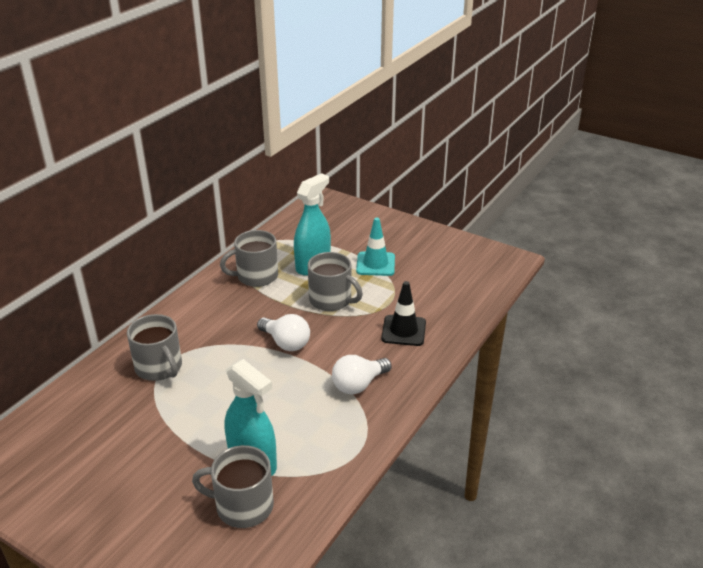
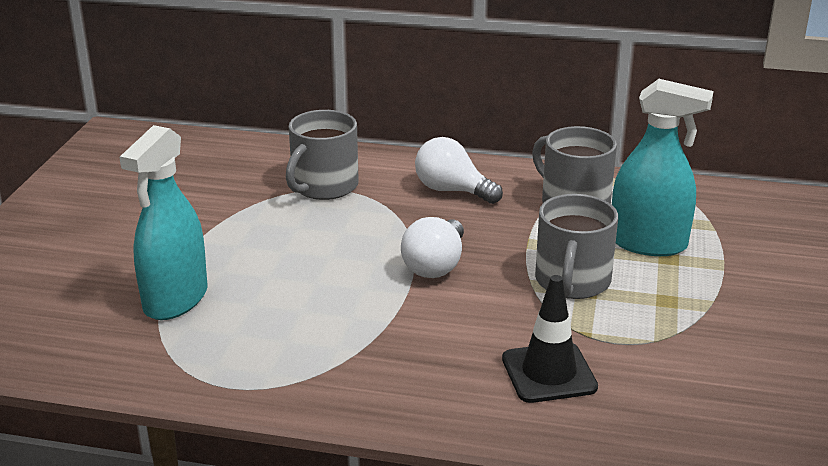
camera: 70 degrees right, 5 degrees down
(243, 506) = (96, 311): grey mug -> none
(358, 385) = (379, 354): white light bulb -> white light bulb (452, 190)
(375, 264) = (714, 303): turquoise traffic cone -> none

